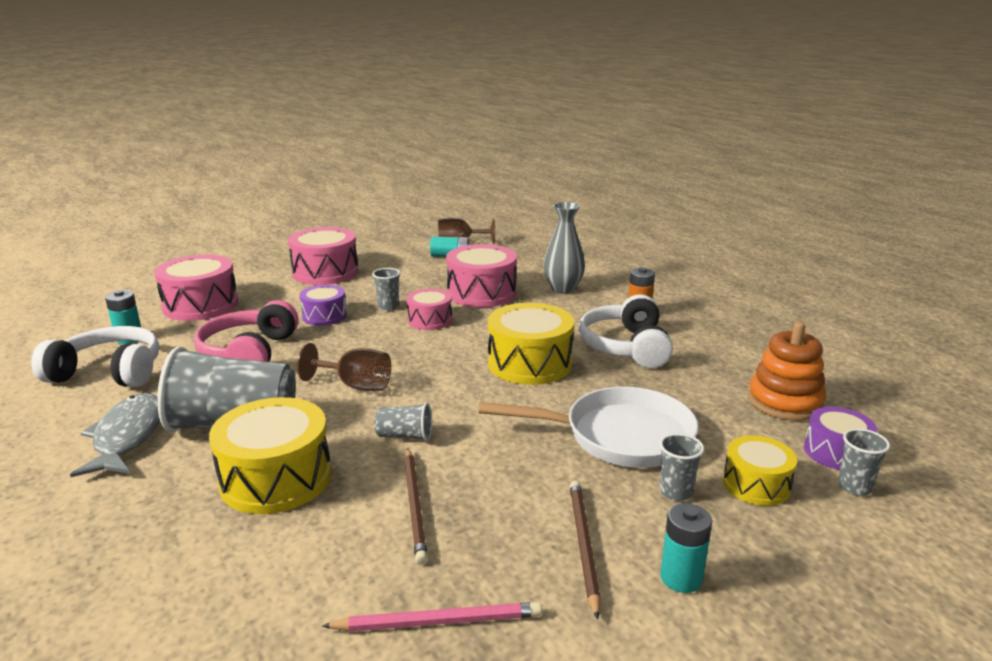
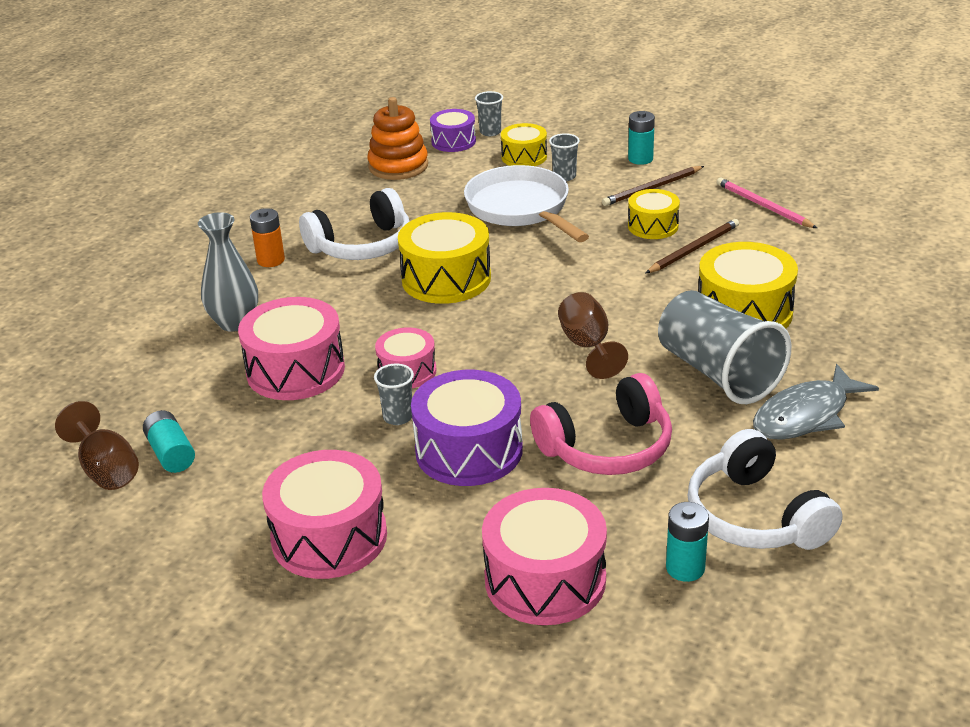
camera: 120 degrees left, 10 degrees up
(324, 316) = (469, 450): purple drum -> purple drum, size x1.69
(405, 436) = (627, 287): grey cup -> none
(493, 502) = (653, 226): none -> yellow drum

